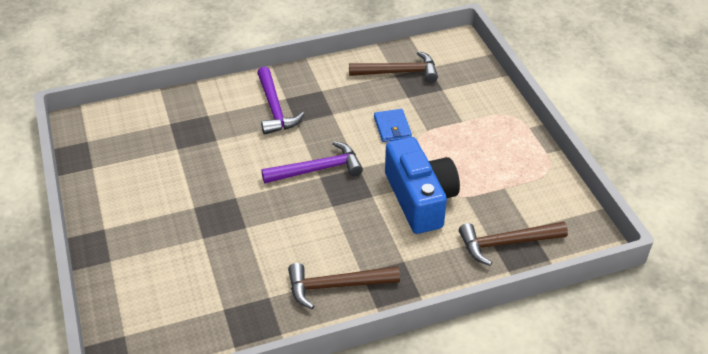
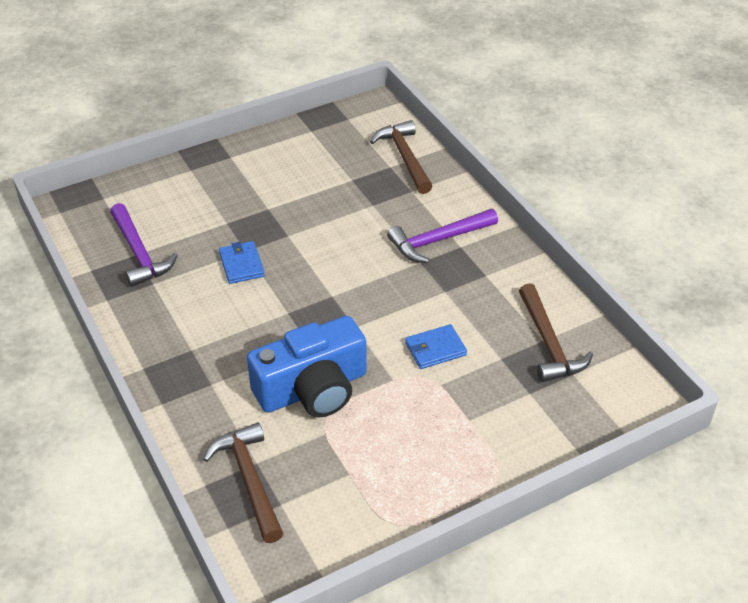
camera: 80 degrees right, 0 degrees up
(264, 231) = (241, 264): none -> blue wallet
(318, 169) = (344, 292): purple hammer -> purple hammer (139, 253)
(336, 286) = (170, 331): brown hammer -> brown hammer (404, 157)

